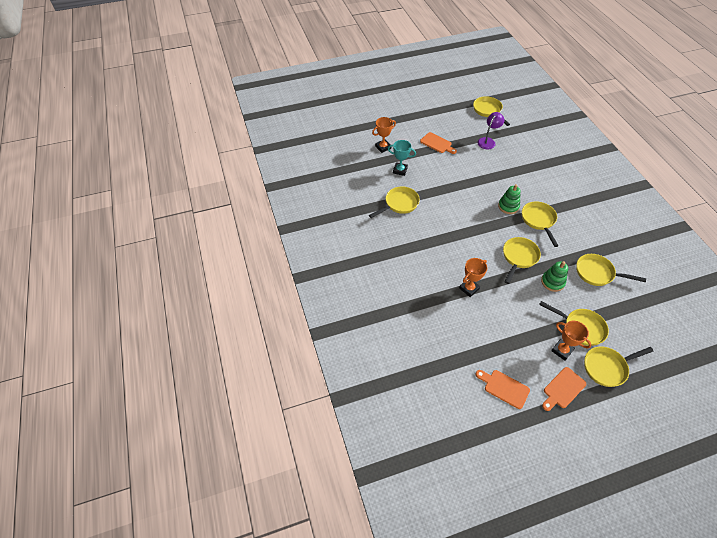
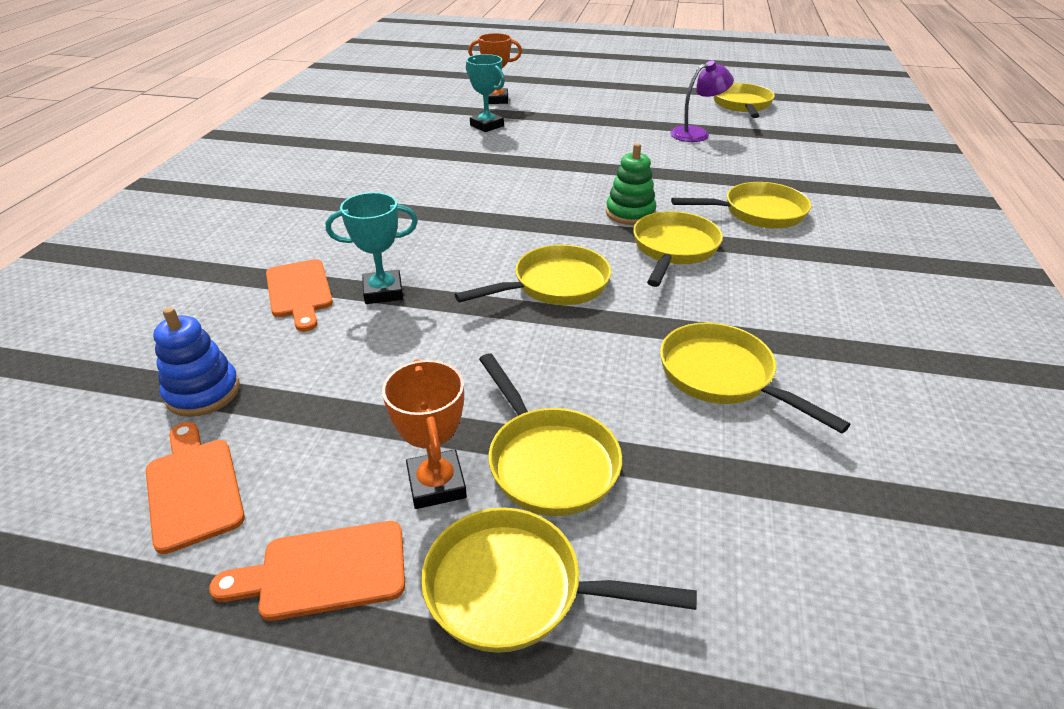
camera: 30 degrees right, 15 degrees down
(399, 204) = (428, 157): yellow pan -> yellow pan (758, 213)
(437, 143) = (595, 115): orange cutting board -> orange cutting board (300, 292)
(465, 358) = (203, 392): none -> blue stacking toy
(469, 288) = (383, 292): orange trophy -> turquoise trophy
(552, 282) = (583, 349): green stacking toy -> none

